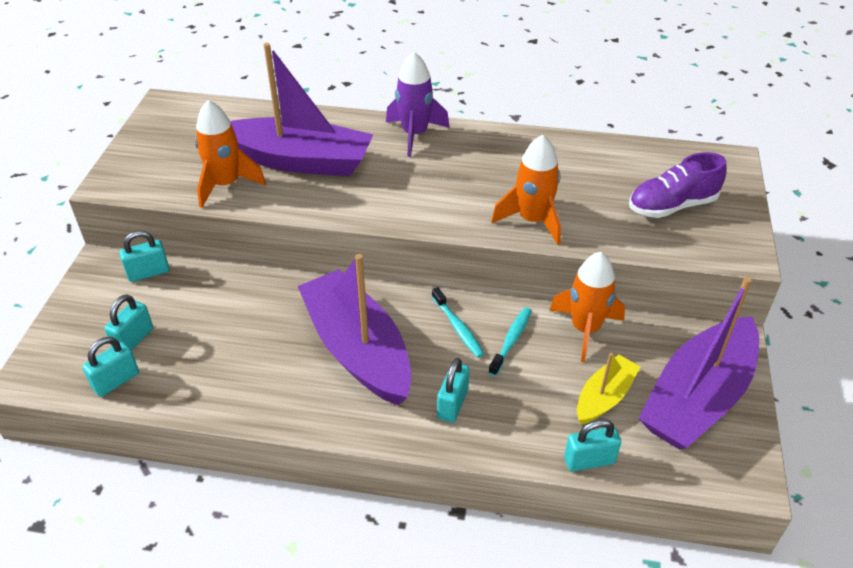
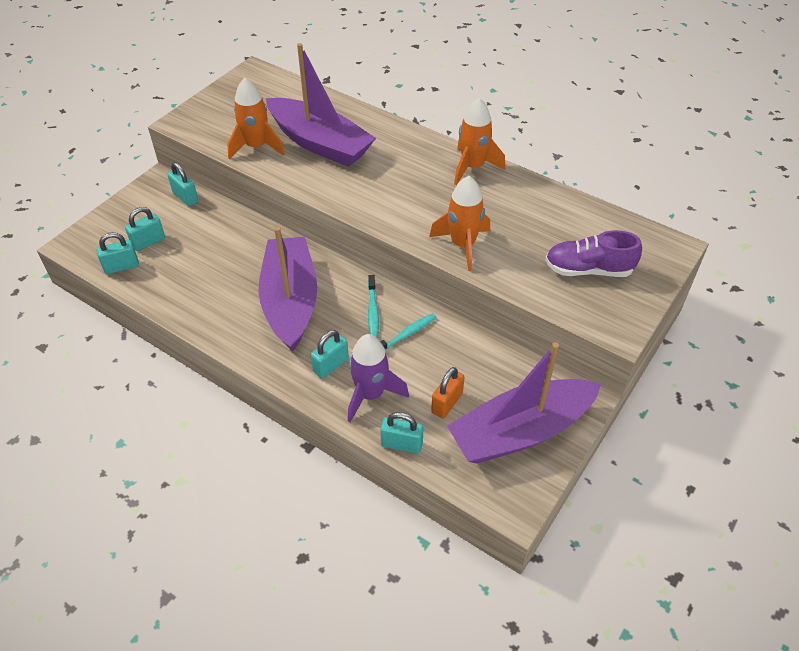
camera: 25 degrees right, 5 degrees up
(148, 273) = (185, 197): turquoise padlock -> turquoise padlock turned 45 degrees clockwise
(415, 134) = (420, 147): purple rocket -> purple rocket (371, 394)
(585, 329) = (469, 347): orange rocket -> orange rocket (473, 167)
(604, 397) = (447, 403): yellow boat -> orange padlock

